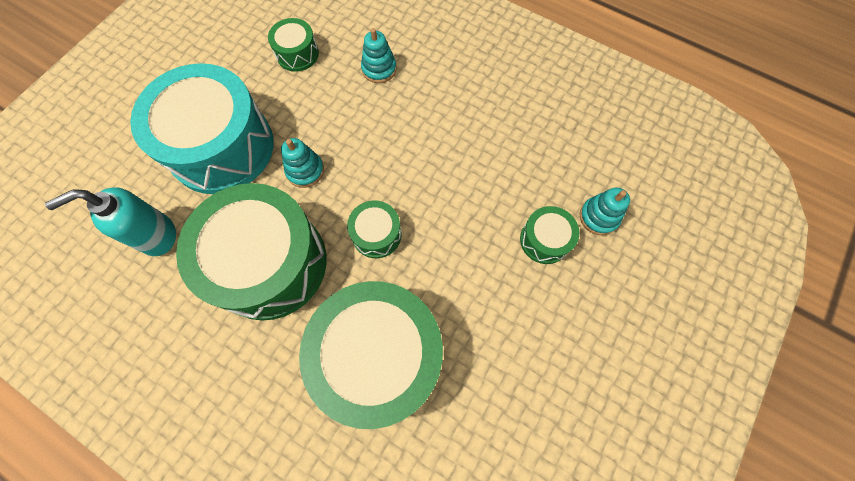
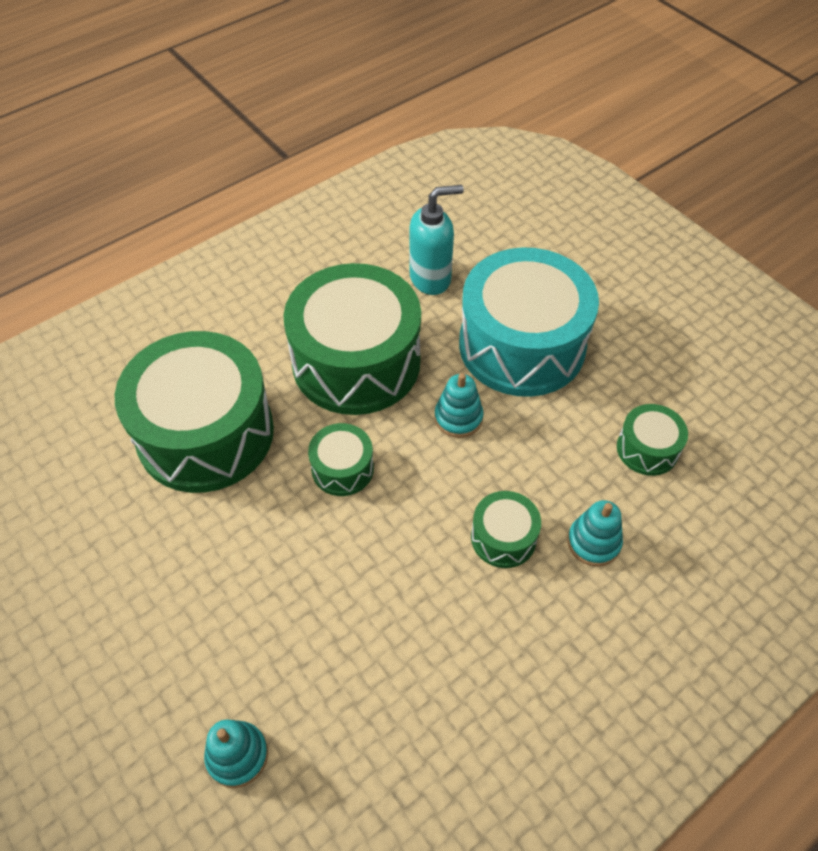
camera: 110 degrees right, 15 degrees down
(157, 236) = (431, 278): turquoise soap dispenser -> turquoise soap dispenser turned 75 degrees clockwise
(544, 240) = (242, 661): green drum -> green drum (503, 537)

